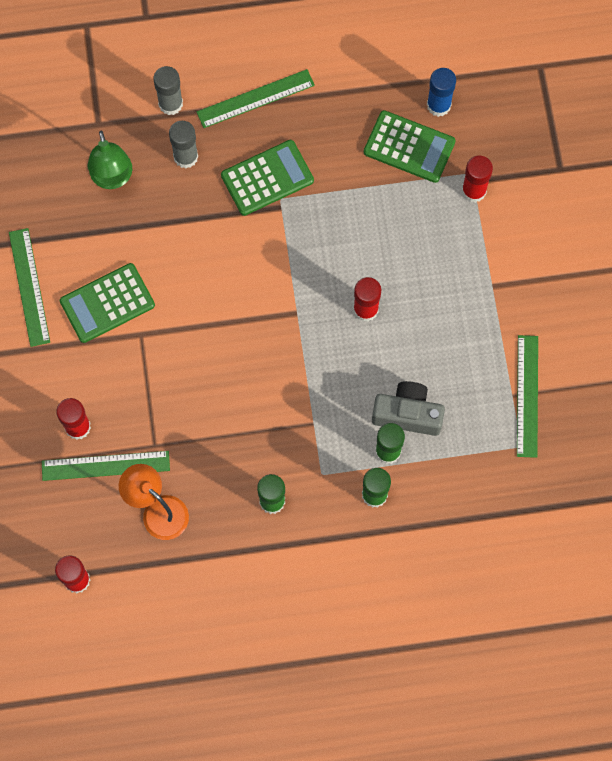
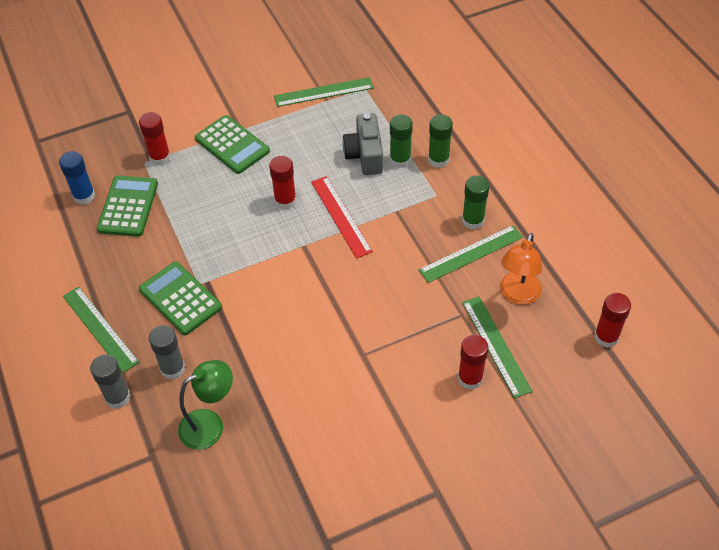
camera: 105 degrees left, 20 degrees down
(29, 287) = (347, 465): green ruler -> green ruler (471, 254)
(107, 303) = (341, 390): green calculator -> green calculator (232, 145)
(324, 362) = (340, 216): none -> red ruler

